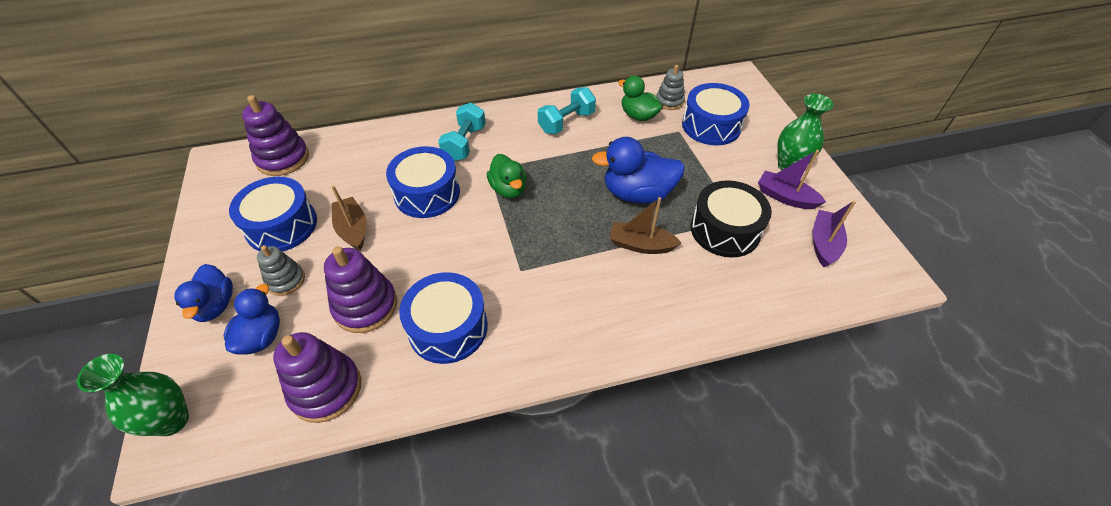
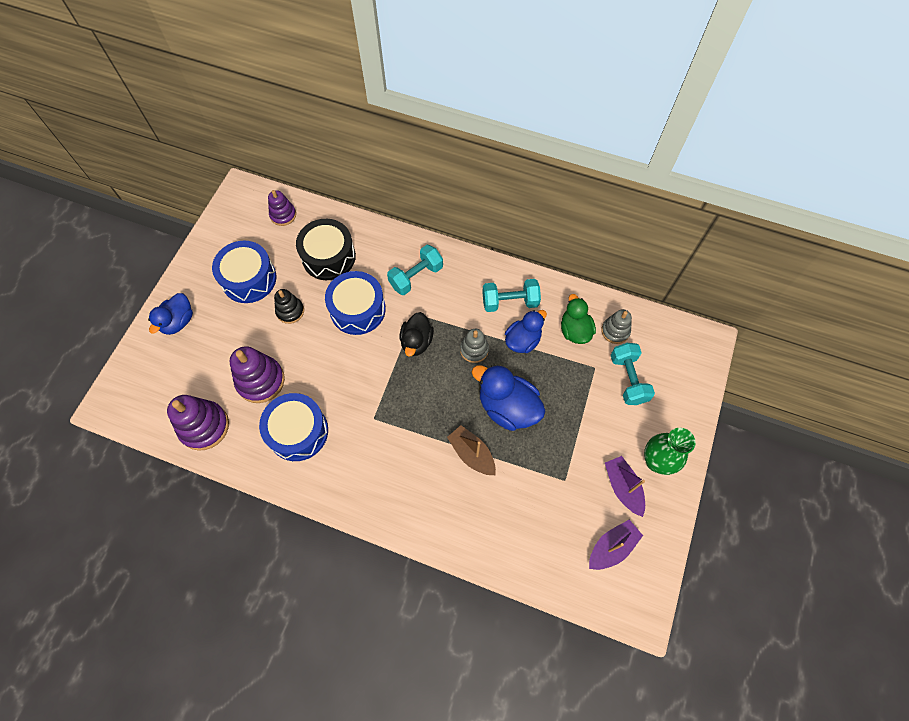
camera: 35 degrees right, 15 degrees up
(172, 420) = (118, 390): green vase -> none
(261, 337) = (191, 363): blue duck -> blue duck (522, 340)
(283, 159) = (283, 215): purple stacking toy -> purple stacking toy, size x0.61
(286, 280) = (227, 328): grey stacking toy -> grey stacking toy (474, 350)
(353, 229) = (290, 311): brown boat -> black stacking toy
(508, 189) = (416, 342): green duck -> black duck
(711, 126) = (628, 379): blue drum -> turquoise dumbbell
(725, 230) = (546, 483): black drum -> black drum (328, 257)

